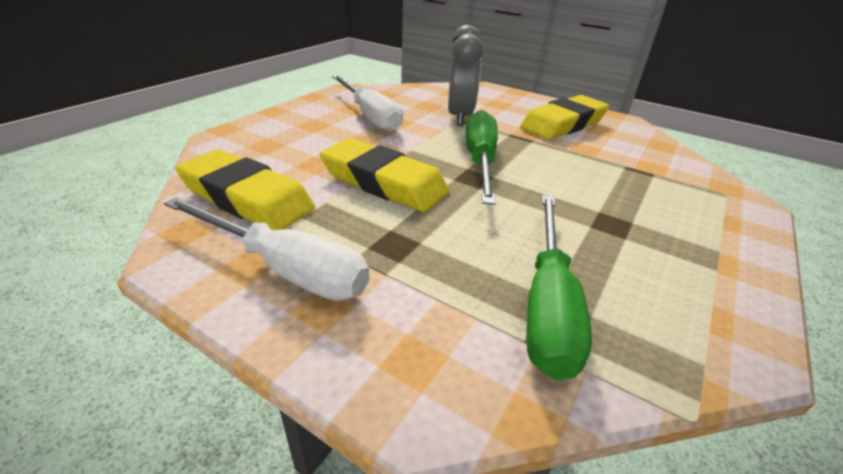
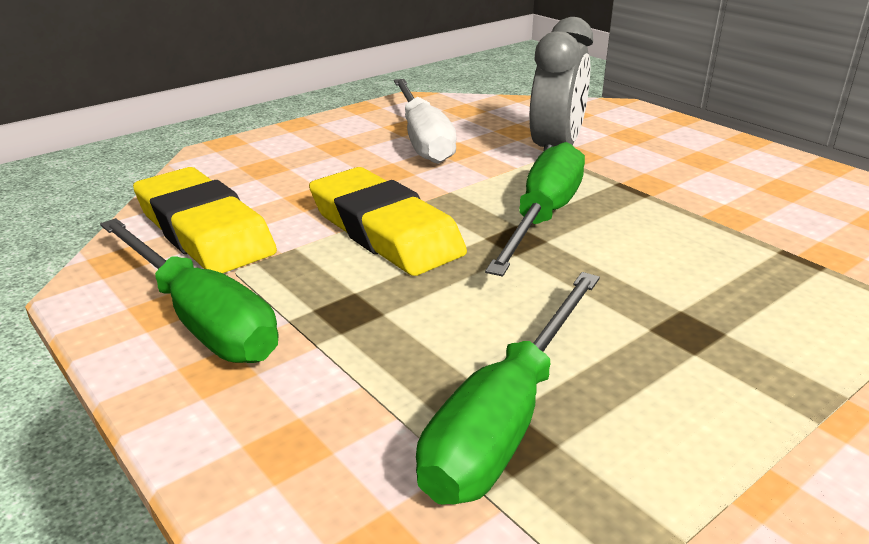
camera: 20 degrees right, 5 degrees down
(284, 268) = (200, 318): white screwdriver -> green screwdriver
(563, 124) = (721, 174): yellow eraser -> none

